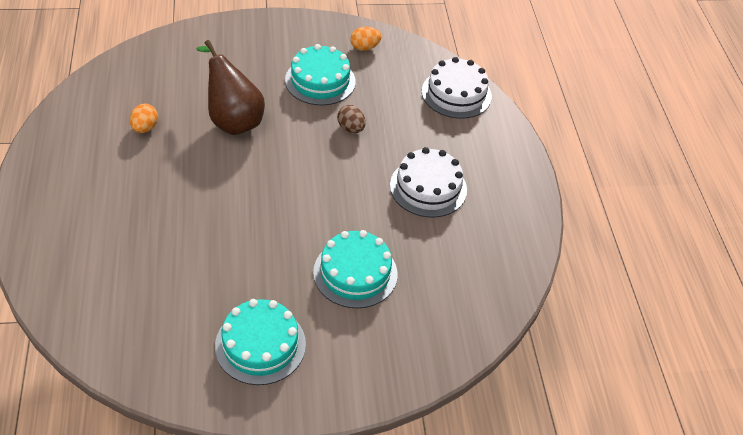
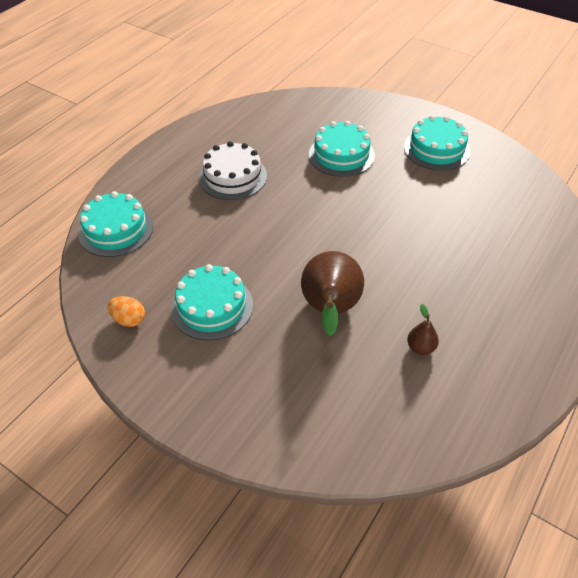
camera: 135 degrees left, 0 degrees up
(145, 128) = (420, 347): orange egg -> brown pear
(351, 128) = (236, 247): brown egg -> none
(456, 94) = (116, 230): white cake -> turquoise cake

